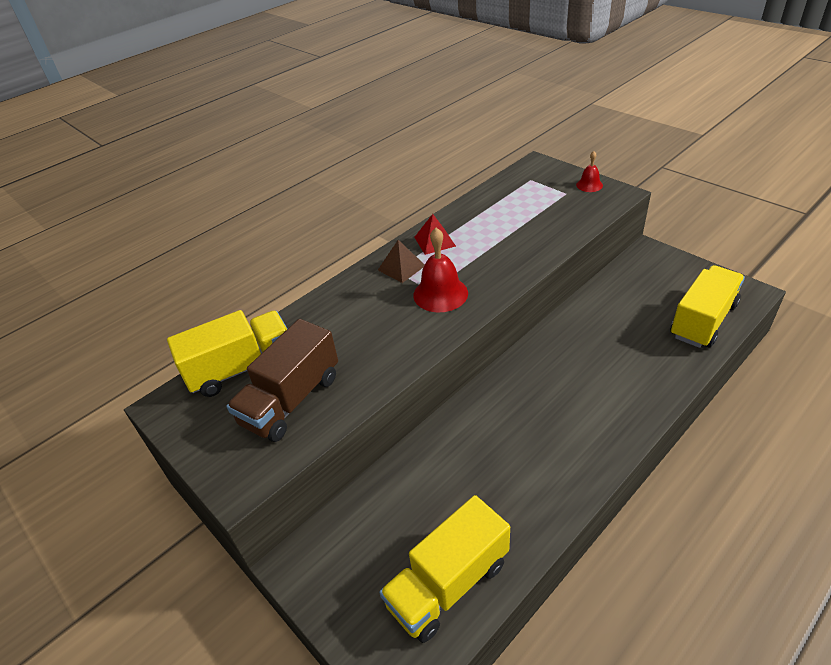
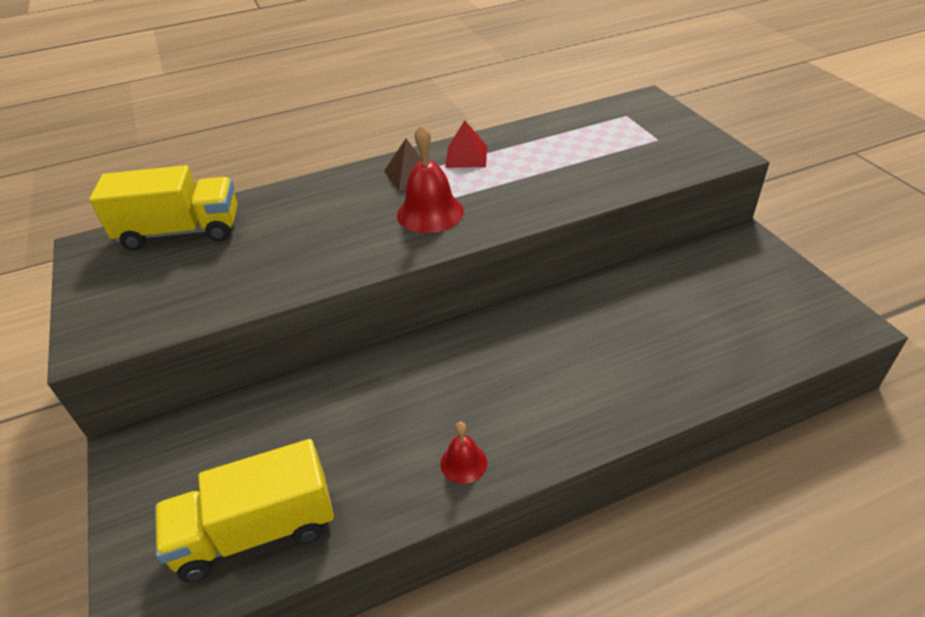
camera: 20 degrees right, 0 degrees up
(291, 400) = (200, 276): brown truck -> none
(589, 185) = (694, 136): red bell -> red bell (463, 463)
(703, 321) = (762, 340): yellow truck -> none

